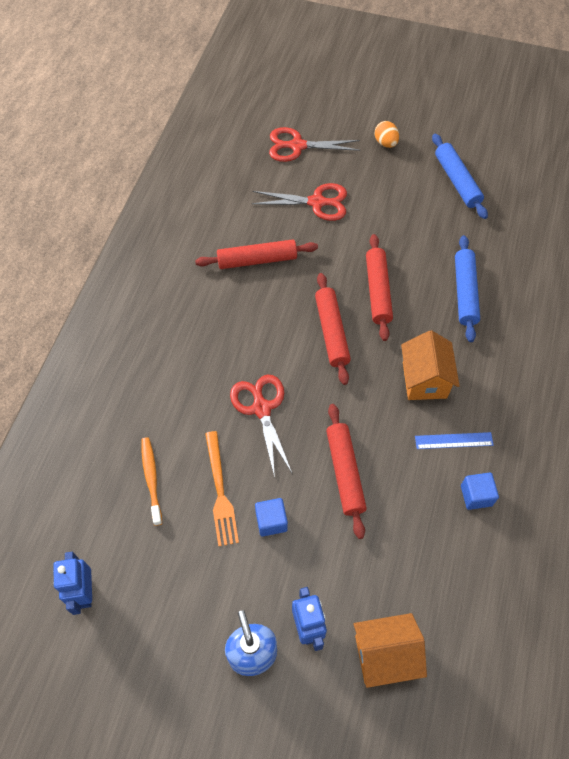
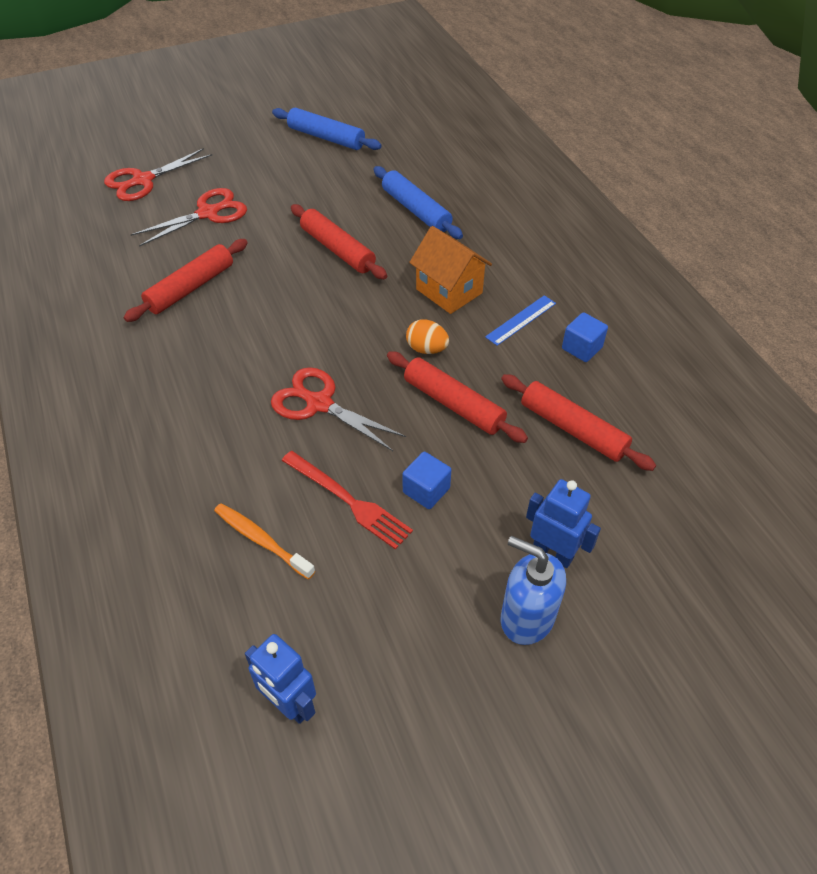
camera: 40 degrees left, 10 degrees down
(220, 492) = (348, 501): orange fork -> red fork
(332, 332) = (326, 303): red rolling pin -> red rolling pin (573, 429)
(385, 143) = (231, 140): orange egg -> orange egg (426, 349)
(385, 655) = (641, 522): orange house -> none

